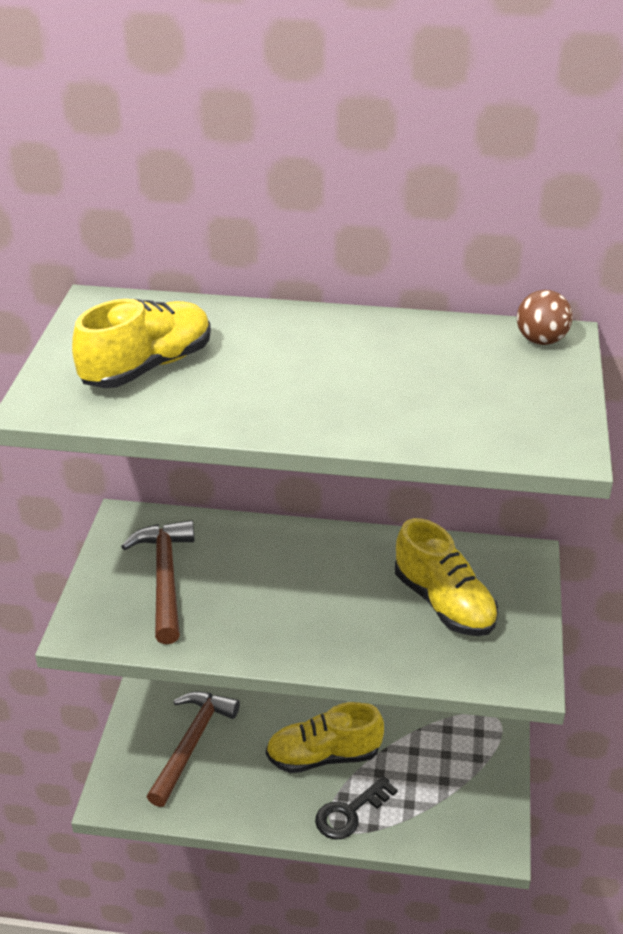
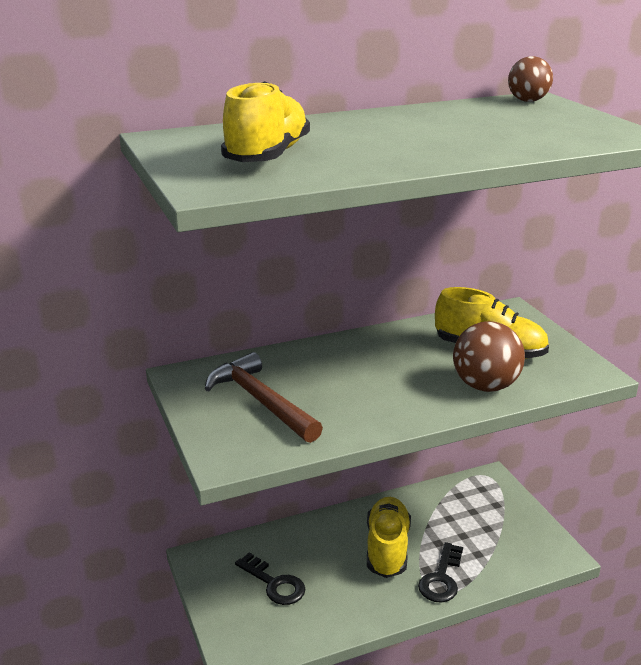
camera: 30 degrees left, 10 degrees down
(192, 743) = (274, 584): brown hammer -> black key
(323, 756) = (387, 548): yellow shoe -> yellow shoe turned 135 degrees clockwise
(391, 647) = (485, 386): none -> brown ball

